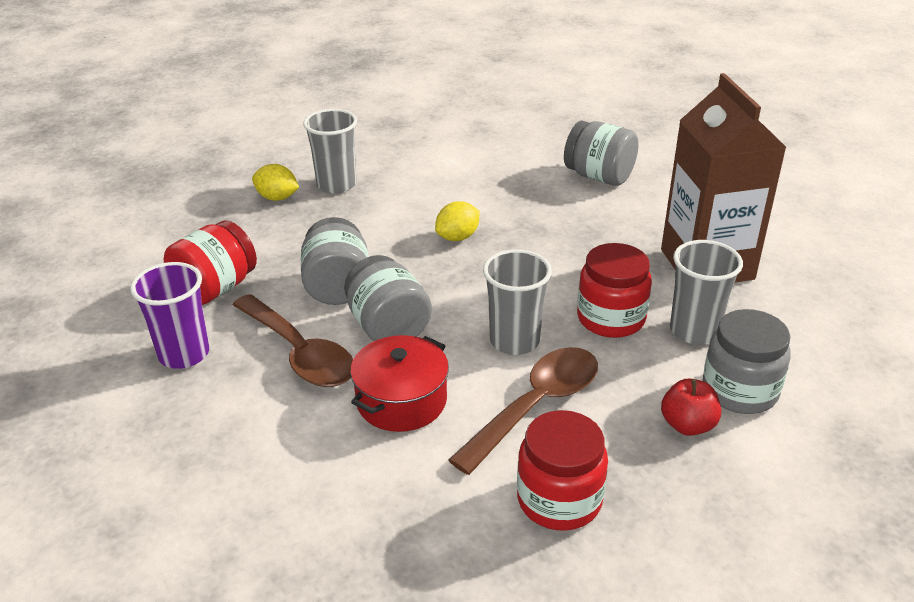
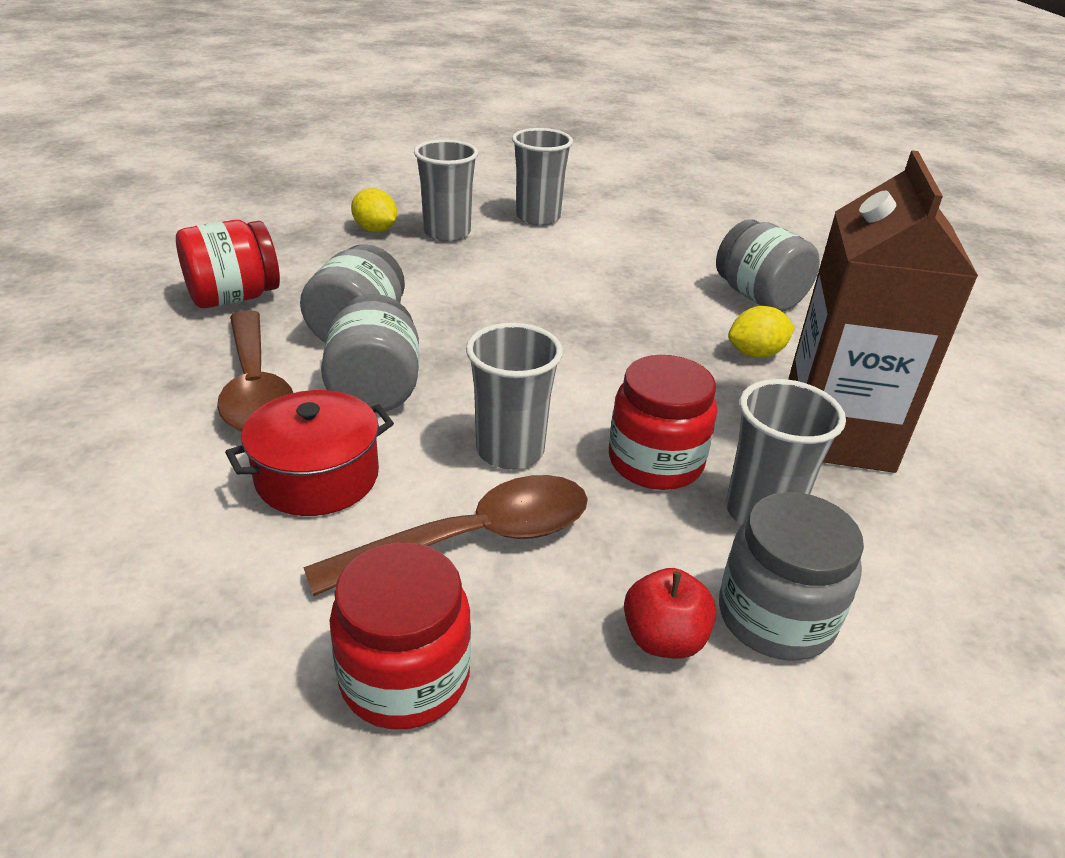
camera: 20 degrees right, 0 degrees up
(184, 354) = (140, 352): purple cup -> none
(396, 152) = (538, 217): none -> grey cup
(457, 237) = (536, 317): yellow lemon -> yellow lemon (756, 353)

